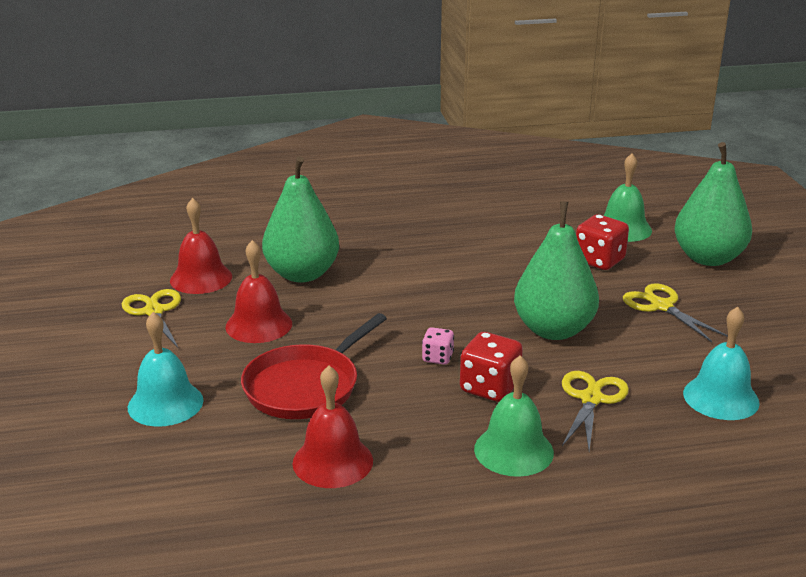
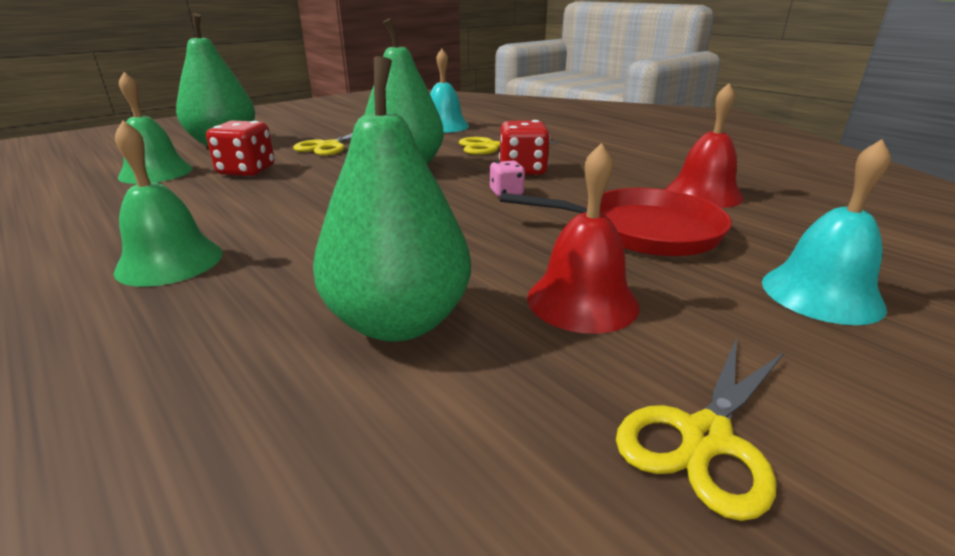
camera: 120 degrees left, 0 degrees up
(201, 278) = (519, 444): red bell -> none
(513, 450) = (582, 154): green bell -> green bell (170, 261)

